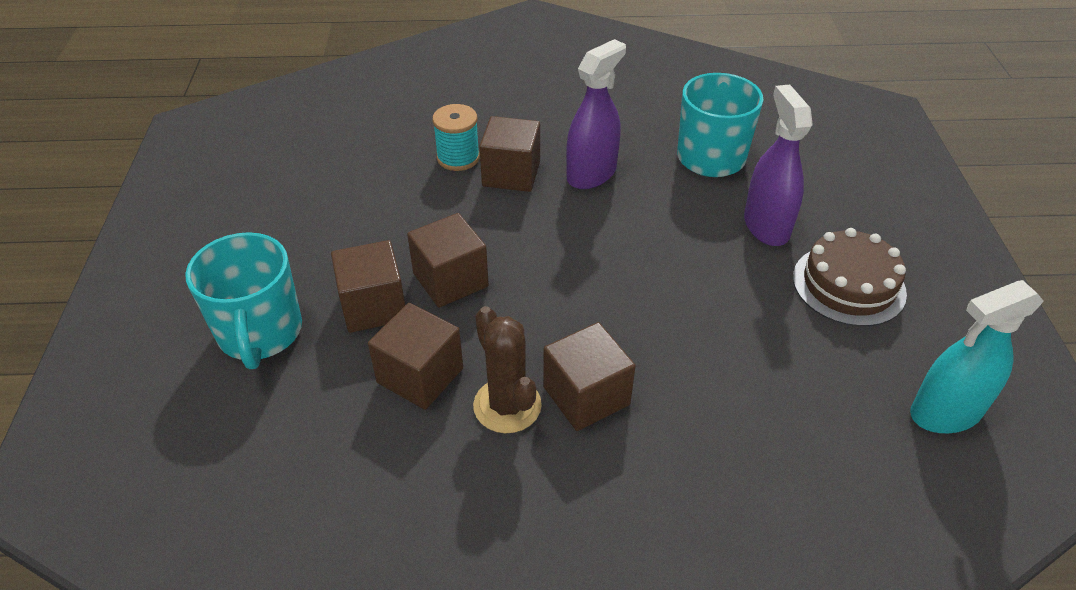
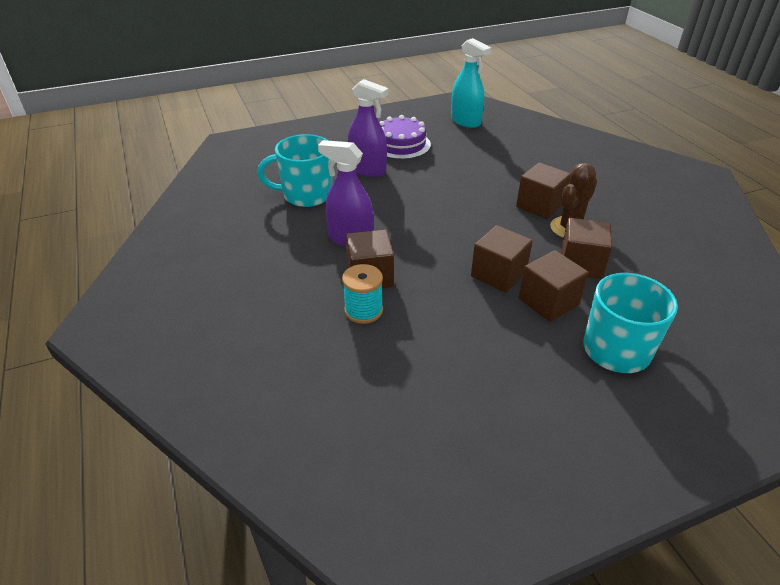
camera: 110 degrees left, 5 degrees down
(766, 226) = (367, 170): purple spray bottle -> purple spray bottle turned 120 degrees counterclockwise
(848, 285) = (401, 144): brown cake -> purple cake

